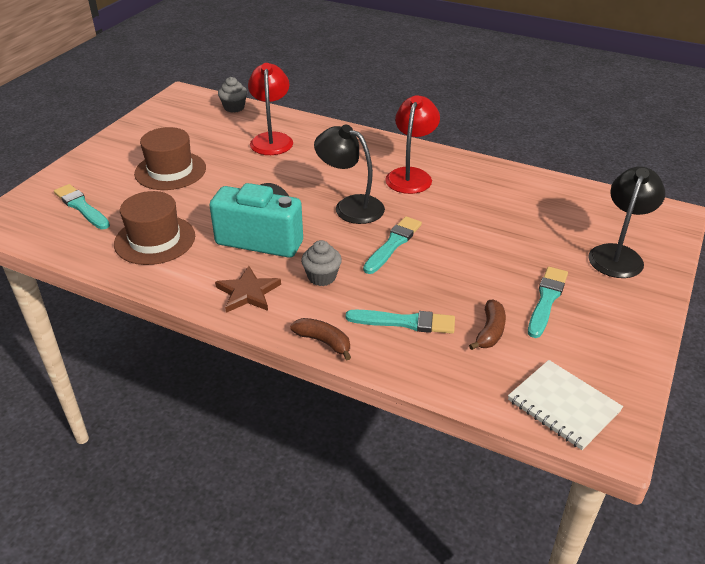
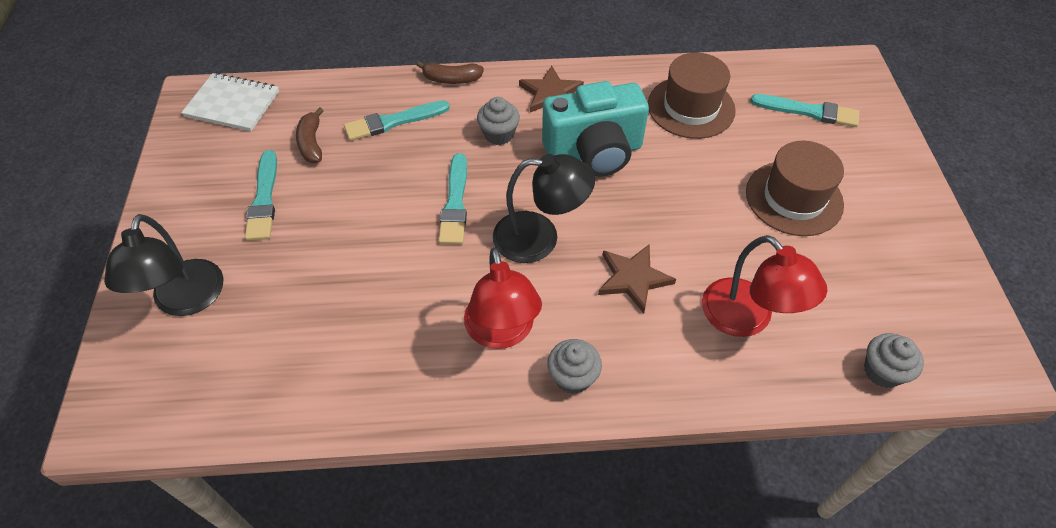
camera: 150 degrees right, 15 degrees up
(313, 171) = (633, 278): none -> brown star
(386, 150) = (573, 377): none -> grey cupcake

